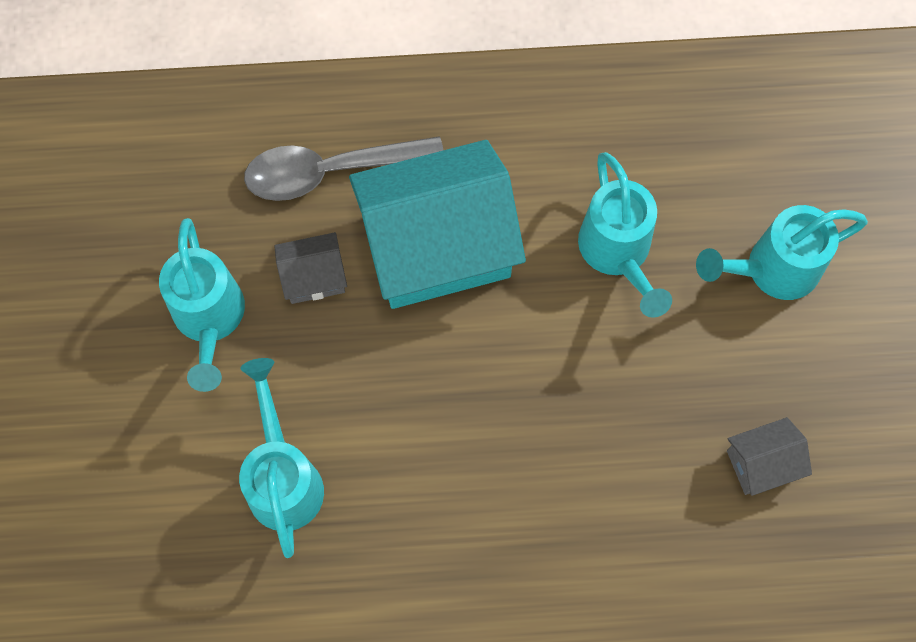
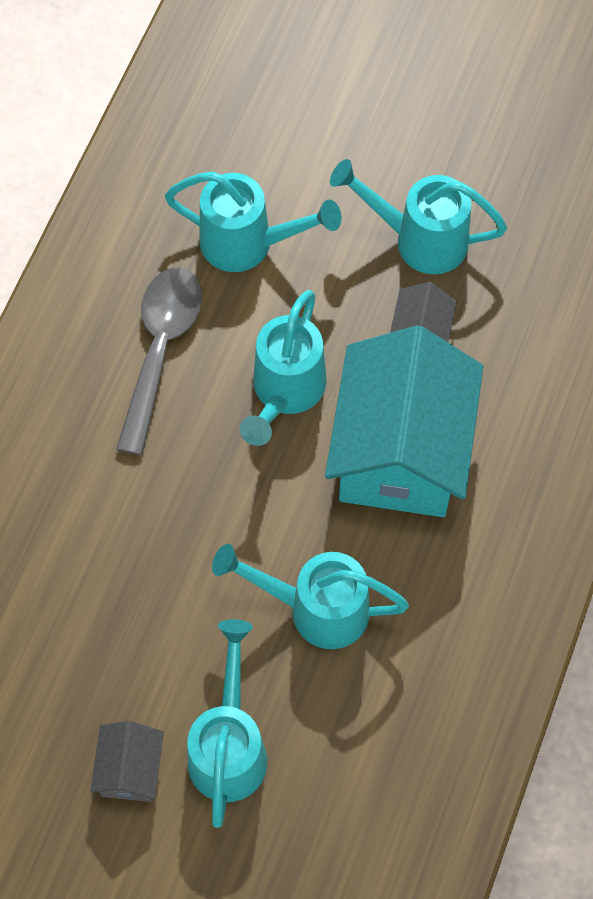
camera: 115 degrees right, 5 degrees down
(330, 171) = (520, 391): grey spoon -> grey spoon (160, 350)
(428, 371) = (284, 393): none -> turquoise watering can
(761, 463) = (51, 637): grey house -> grey house (130, 769)

